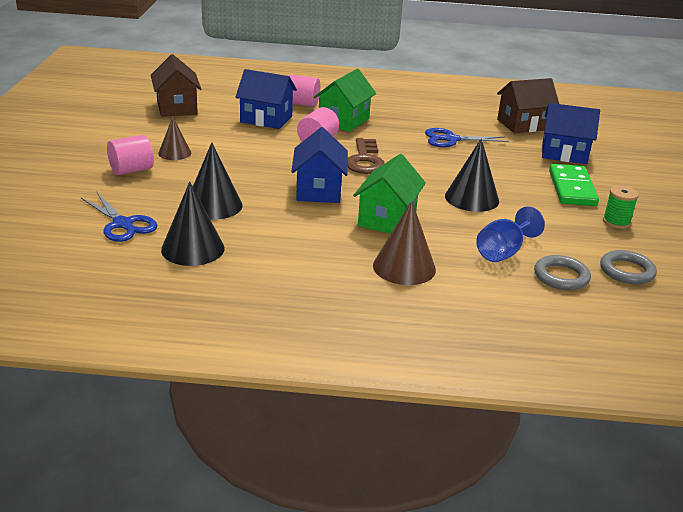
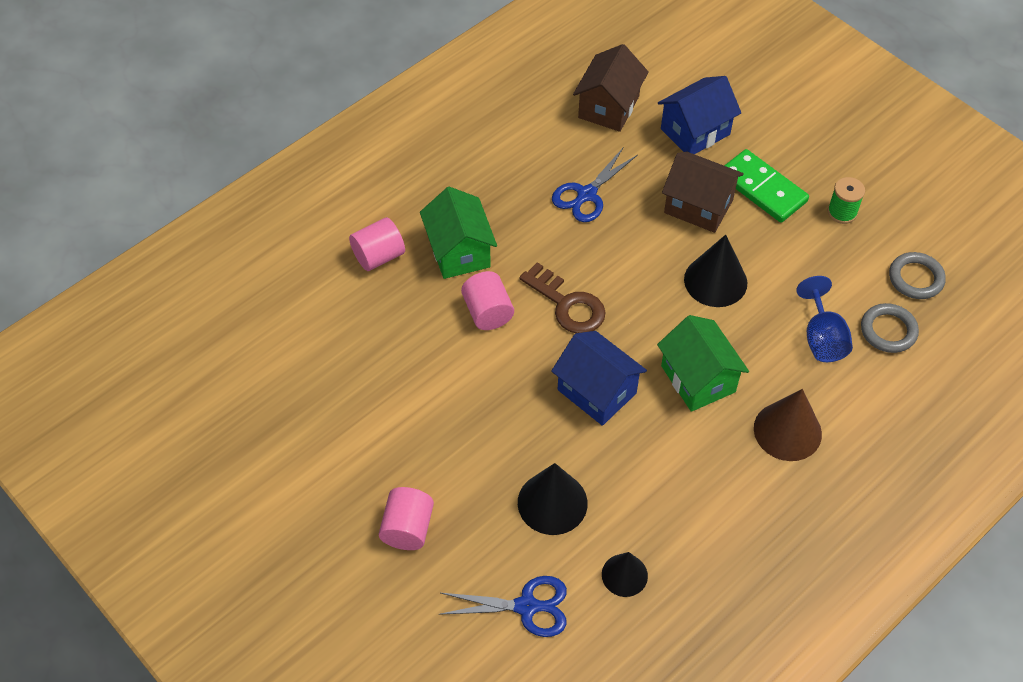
camera: 45 degrees left, 25 degrees up
(174, 153) = (399, 462): brown cone -> none
(176, 108) = (275, 384): brown house -> brown house (698, 206)
(193, 249) = (624, 575): black cone -> black cone, size x0.64
(266, 119) = (389, 318): blue house -> none

